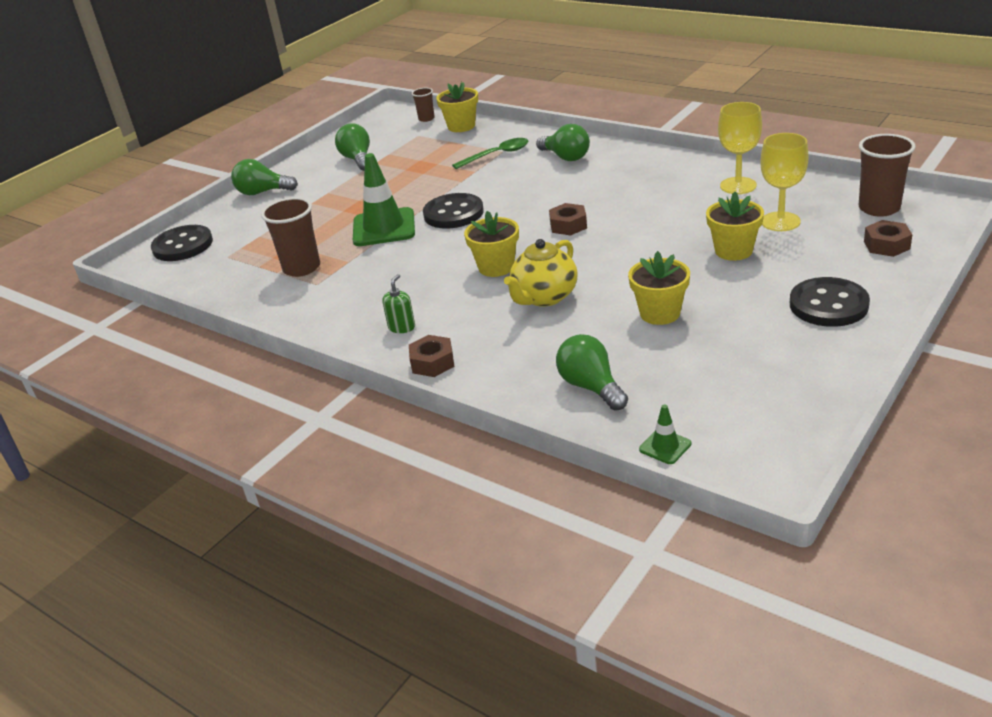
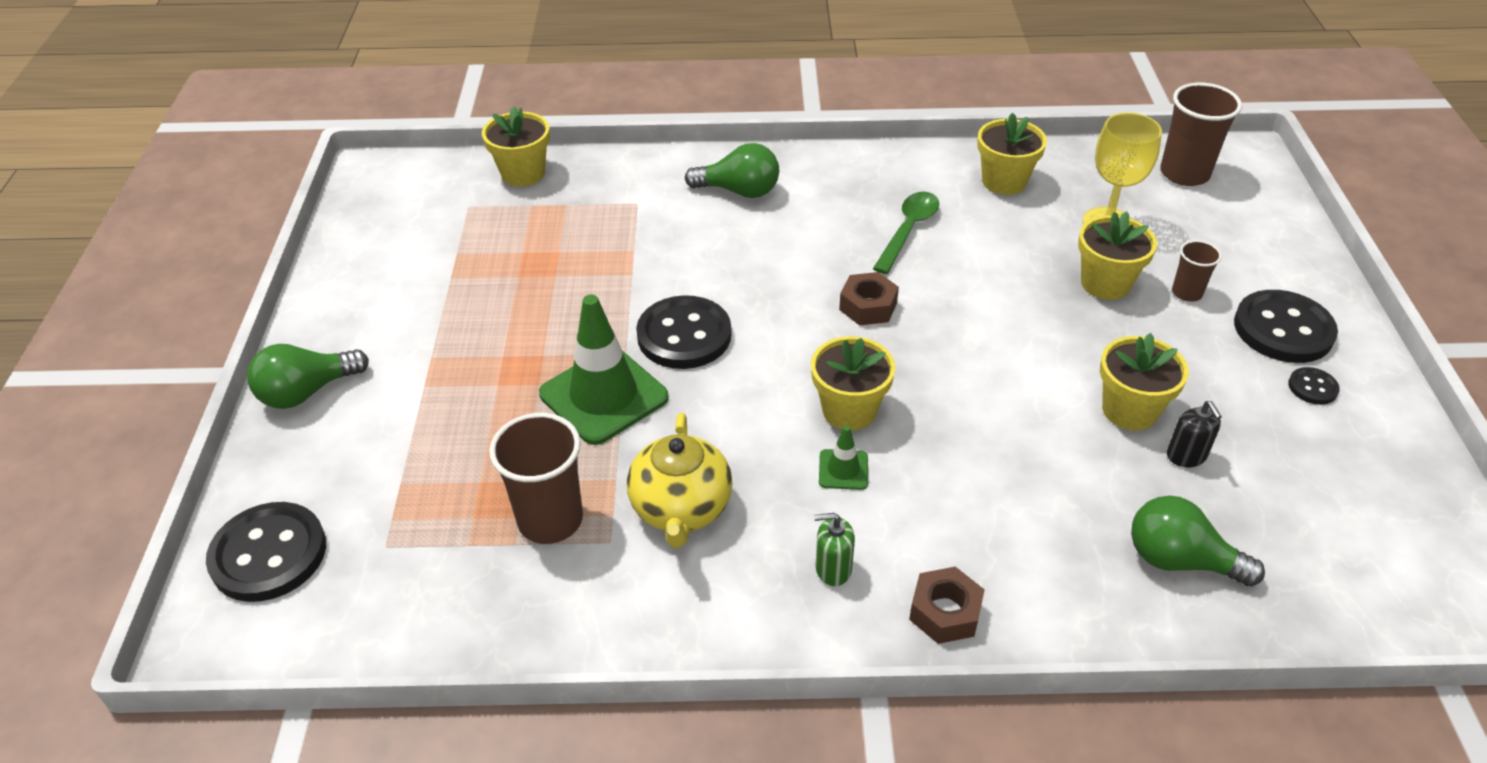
camera: 40 degrees left, 10 degrees up
(357, 159) = (414, 278): green light bulb -> none
(402, 327) = (833, 568): green soap dispenser -> green soap dispenser turned 75 degrees counterclockwise
(426, 119) = (449, 172): brown cup -> brown cup (1186, 293)
(497, 155) = (635, 212): green spoon -> green spoon (908, 230)
(544, 297) = (967, 438): yellow teapot -> yellow teapot (681, 509)
(665, 344) = (1186, 455): none -> black soap dispenser
(665, 446) = (1353, 613): green traffic cone -> green traffic cone (843, 470)
(738, 186) = (1004, 181): yellow goblet -> yellow flower pot
(804, 338) = (1312, 387): none -> black button
(886, 245) = (1246, 224): brown nut -> none

